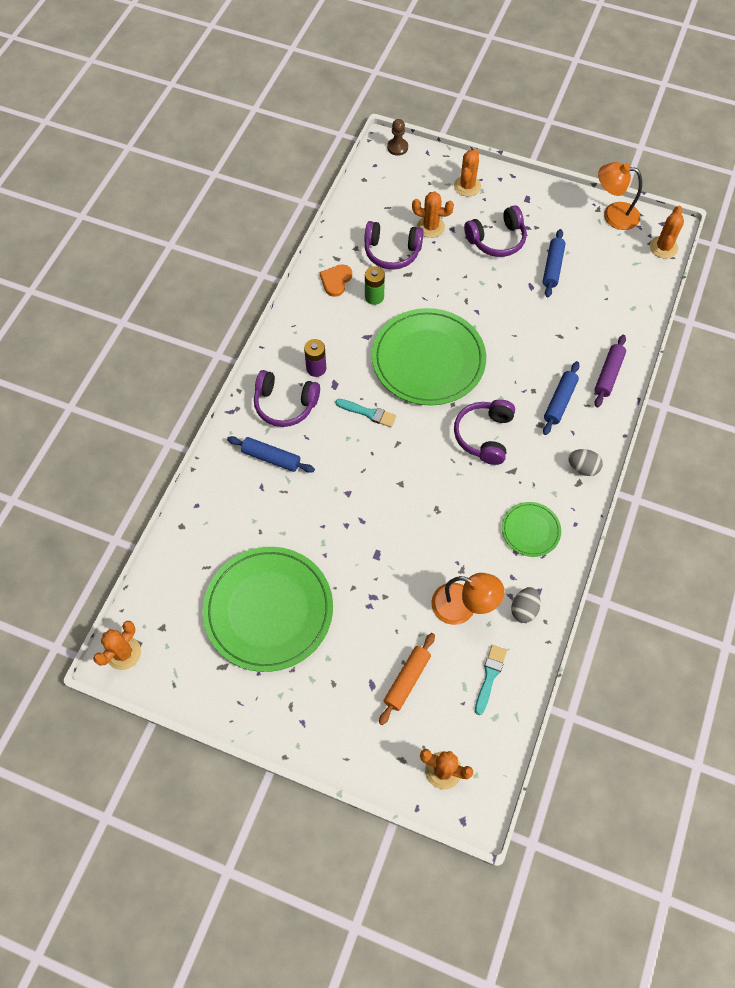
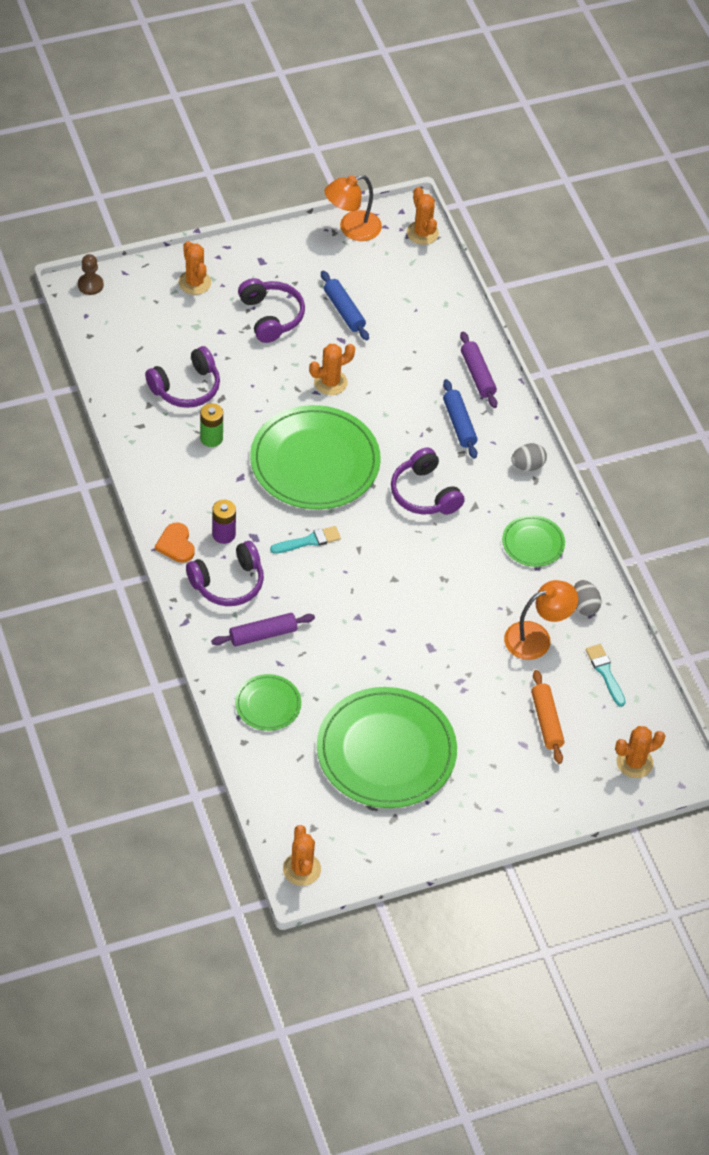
camera: 45 degrees left, 10 degrees down
(224, 511) = (268, 704): none -> green plate
(271, 458) = (263, 634): blue rolling pin -> purple rolling pin
(336, 280) = (161, 446): orange heart -> orange heart (176, 544)
(430, 227) = (199, 342): orange cactus -> orange cactus (330, 382)
(497, 240) = (271, 316): purple headphones -> purple headphones turned 45 degrees counterclockwise

